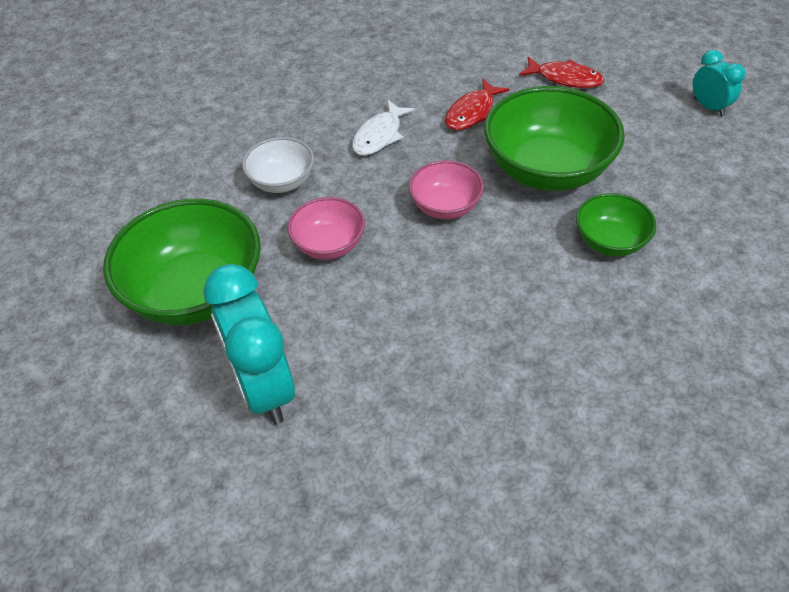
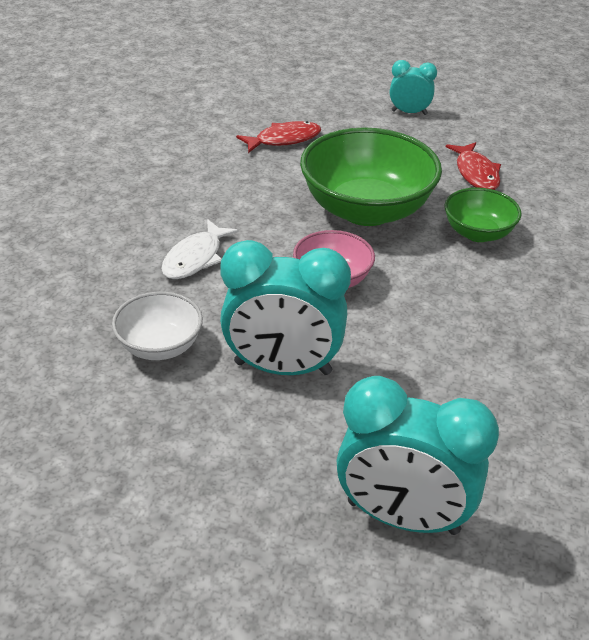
camera: 50 degrees left, 10 degrees down
(196, 292) = (220, 491): green bowl -> none
(329, 245) = (283, 368): pink bowl -> turquoise clock
(379, 135) = (195, 258): white fish -> white fish turned 45 degrees clockwise
(472, 112) = (248, 199): red fish -> red fish (476, 173)

